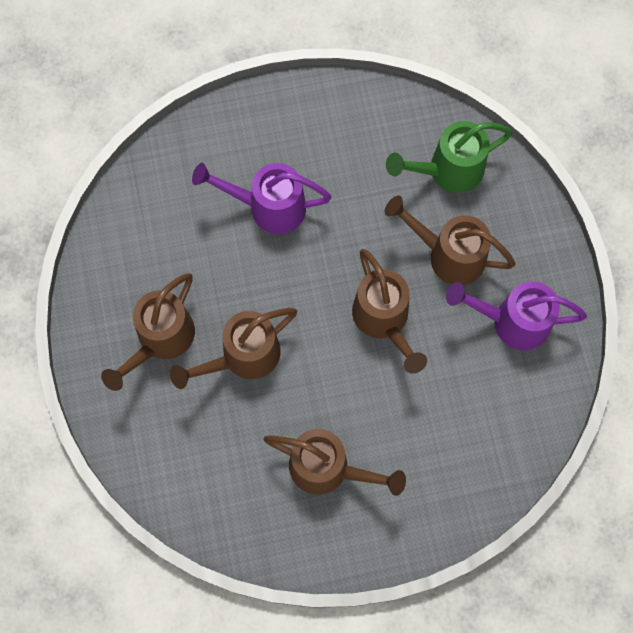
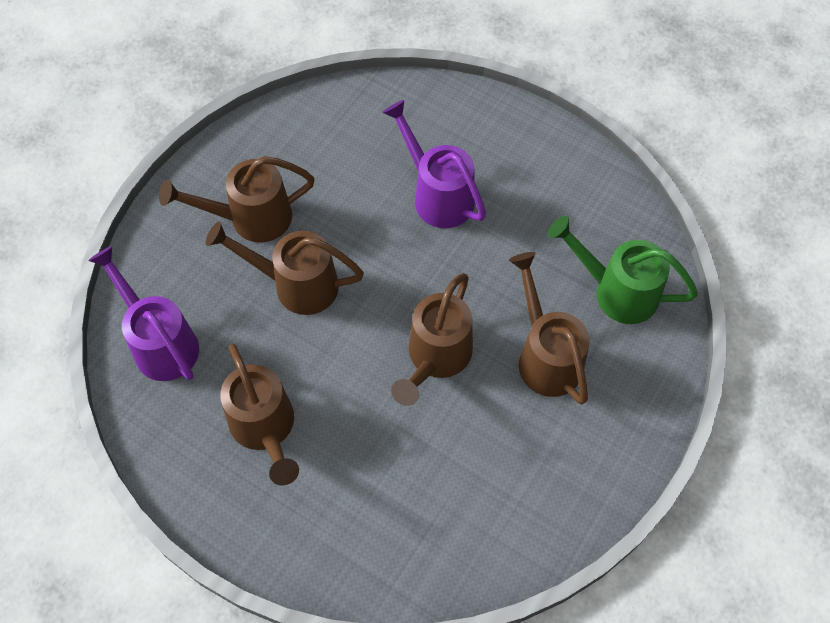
camera: 45 degrees right, 10 degrees down
(512, 321) = (544, 459): purple watering can -> purple watering can (161, 343)

